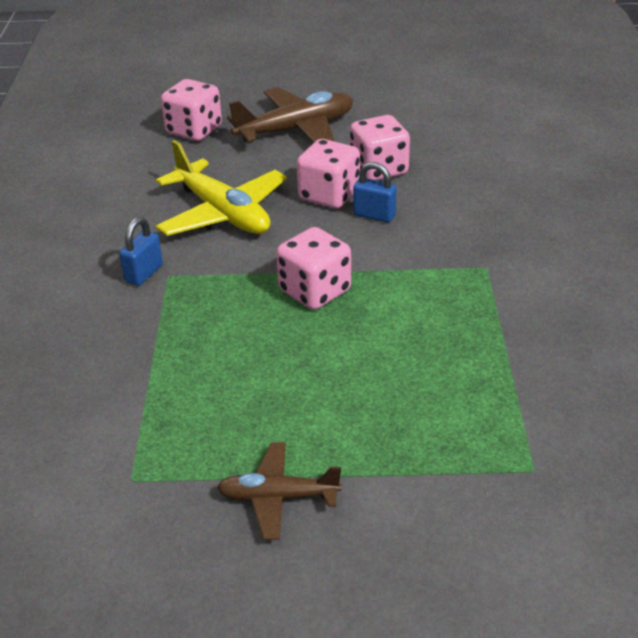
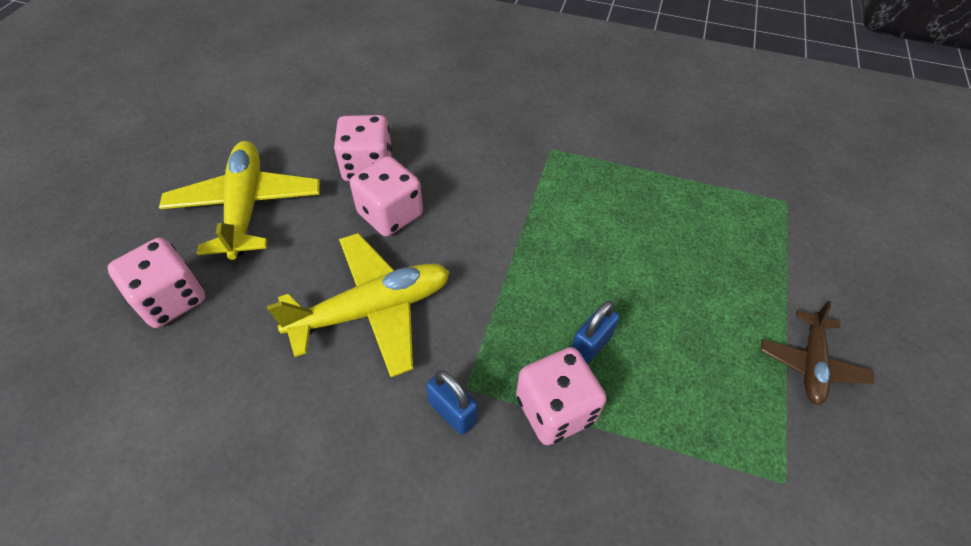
camera: 75 degrees left, 15 degrees up
(296, 130) = (246, 207): brown plane -> yellow plane
(315, 291) = (542, 267): pink dice -> pink dice (555, 409)
(374, 215) = (442, 192): blue padlock -> blue padlock (590, 345)

